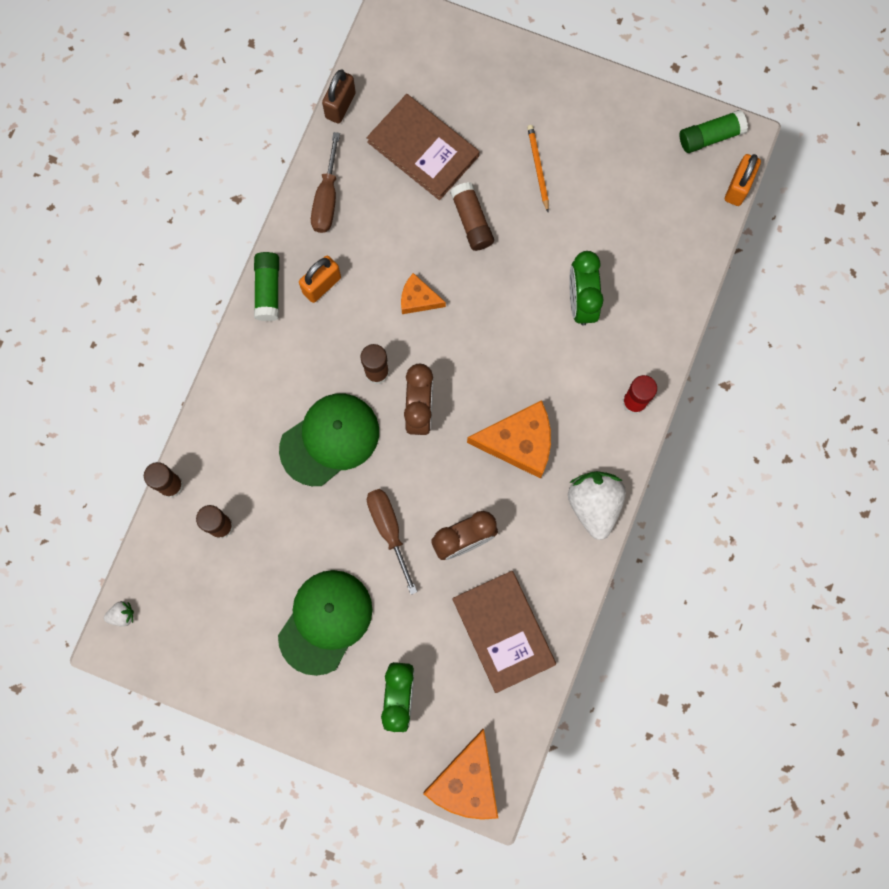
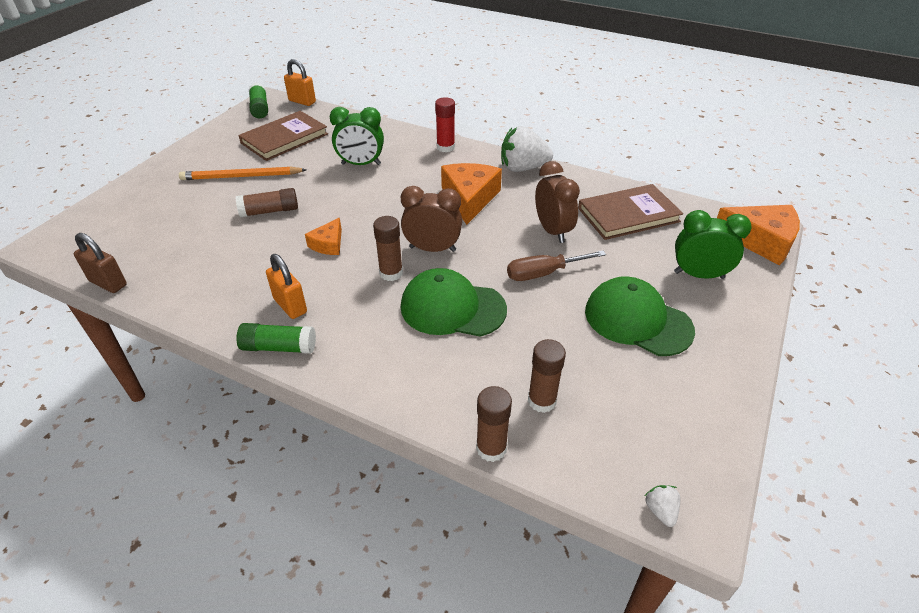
camera: 85 degrees left, 35 degrees down
(327, 198) = (200, 297): brown screwdriver -> none
(330, 439) = (452, 308): green cap -> green cap turned 45 degrees counterclockwise
(423, 149) = (187, 234): brown book -> brown book (284, 138)
(538, 168) = (241, 177): orange pencil -> orange pencil, size x1.61

